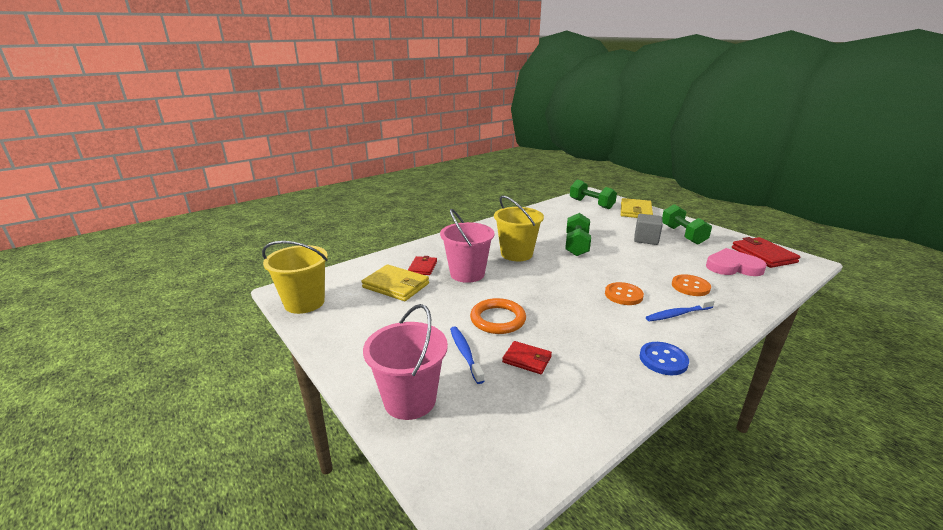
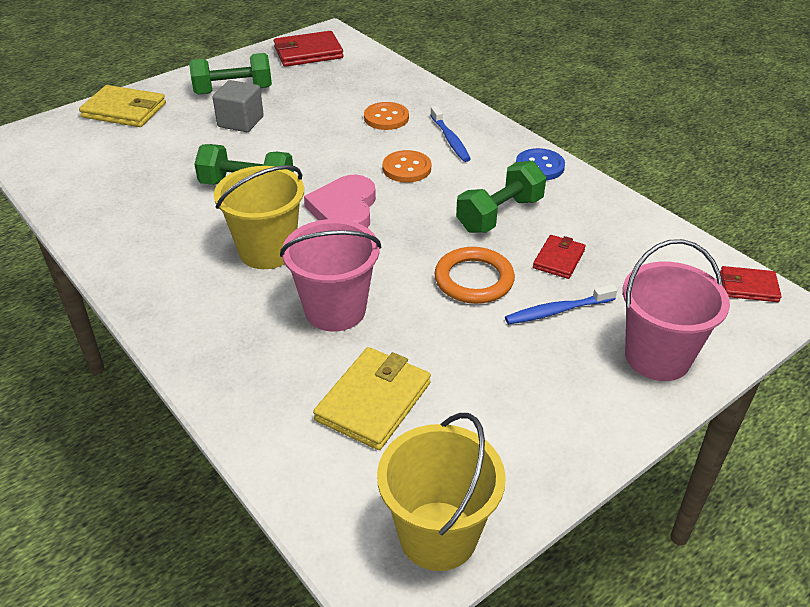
camera: 90 degrees left, 15 degrees up
(423, 267) = (304, 369): red wallet -> red wallet (748, 287)
(591, 204) = (67, 148): green dumbbell -> green dumbbell (500, 215)
(733, 267) = (337, 79): pink heart -> pink heart (344, 209)

